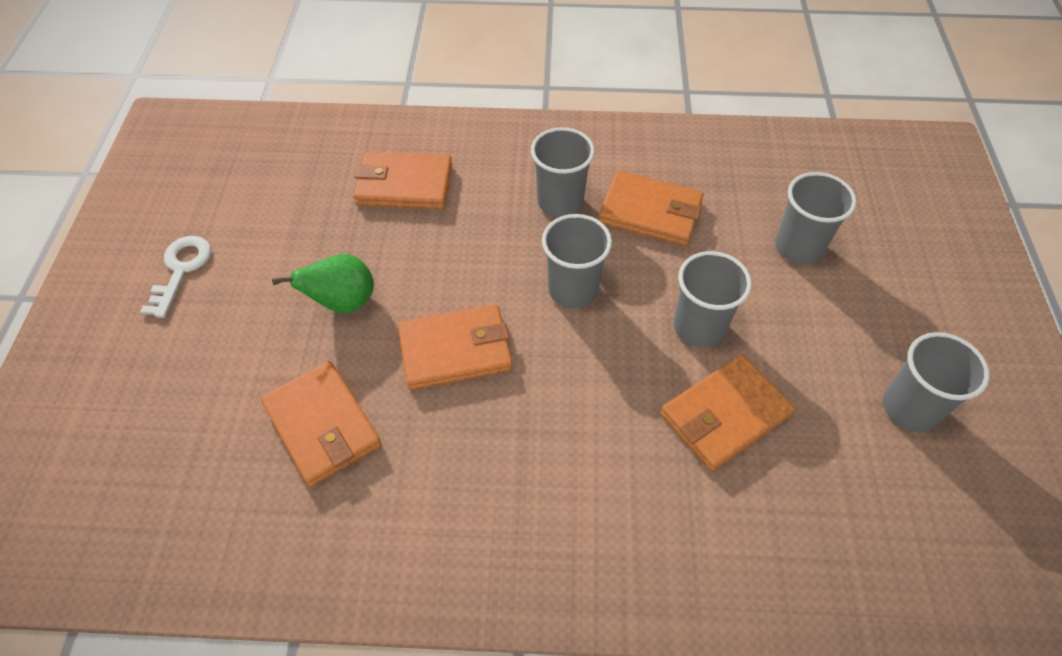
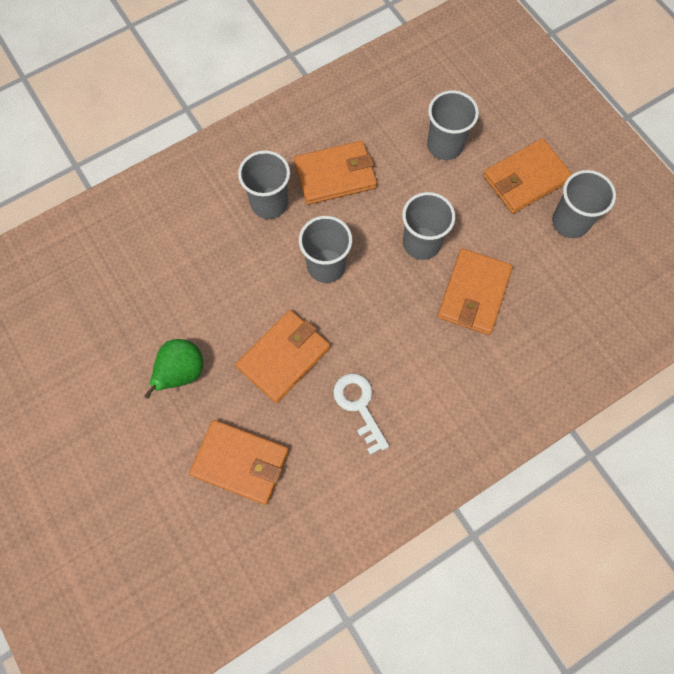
camera: 35 degrees left, 15 degrees up
(181, 270) = (42, 424): white key -> white key (359, 406)
(404, 185) = (148, 256): orange wallet -> orange wallet (525, 178)

